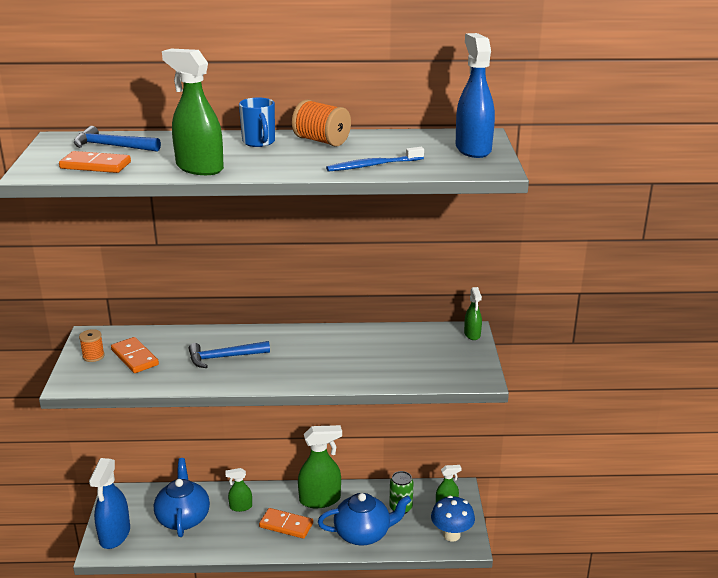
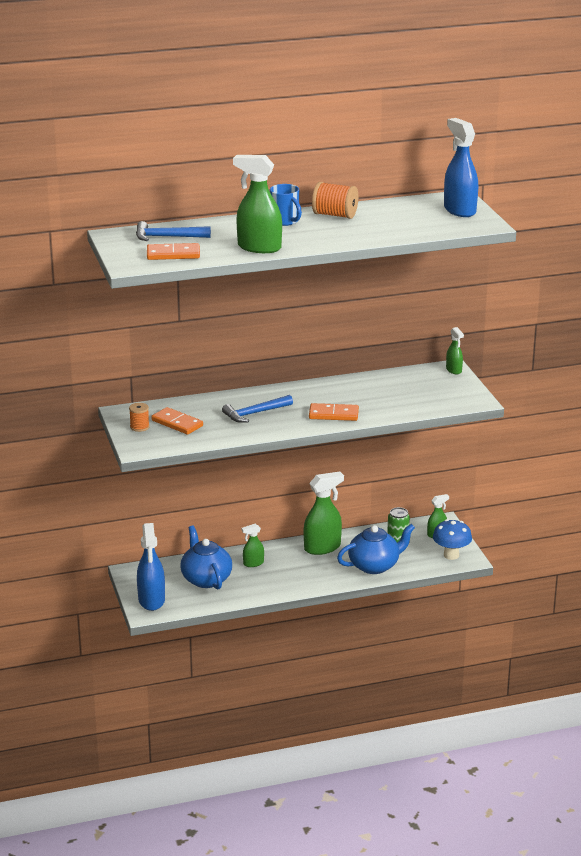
camera: 15 degrees left, 0 degrees up
(286, 525) = (303, 570): orange domino -> orange domino (333, 414)
(373, 165) = (393, 231): blue toothbrush -> none

